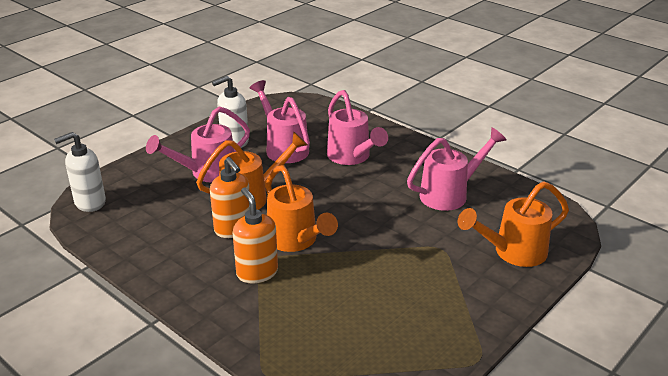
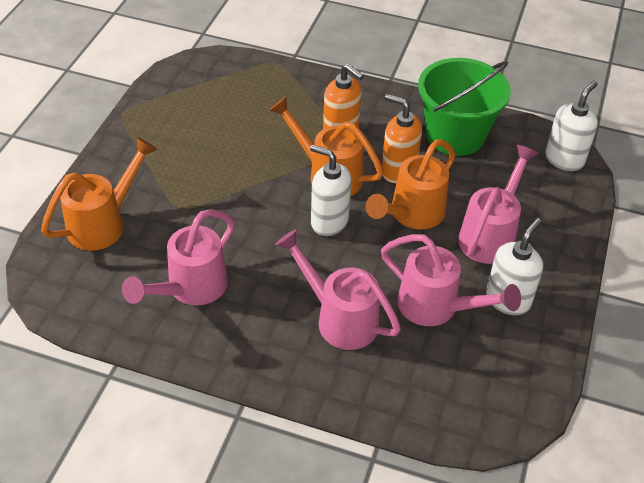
camera: 155 degrees right, 15 degrees up
(155, 243) = (455, 135): none -> green bucket
(320, 208) = (329, 222): none -> white soap dispenser

